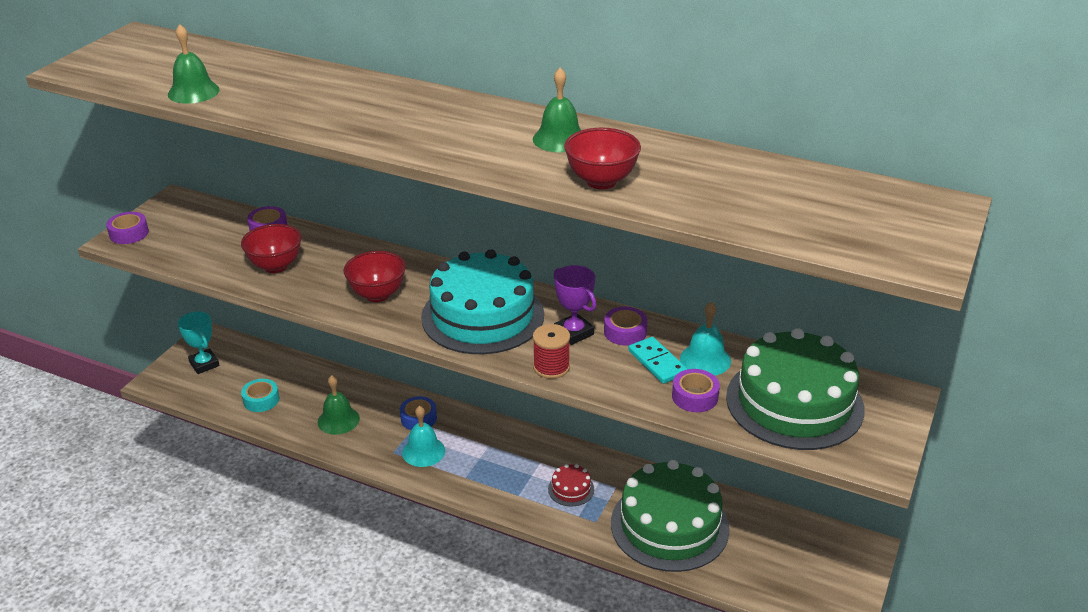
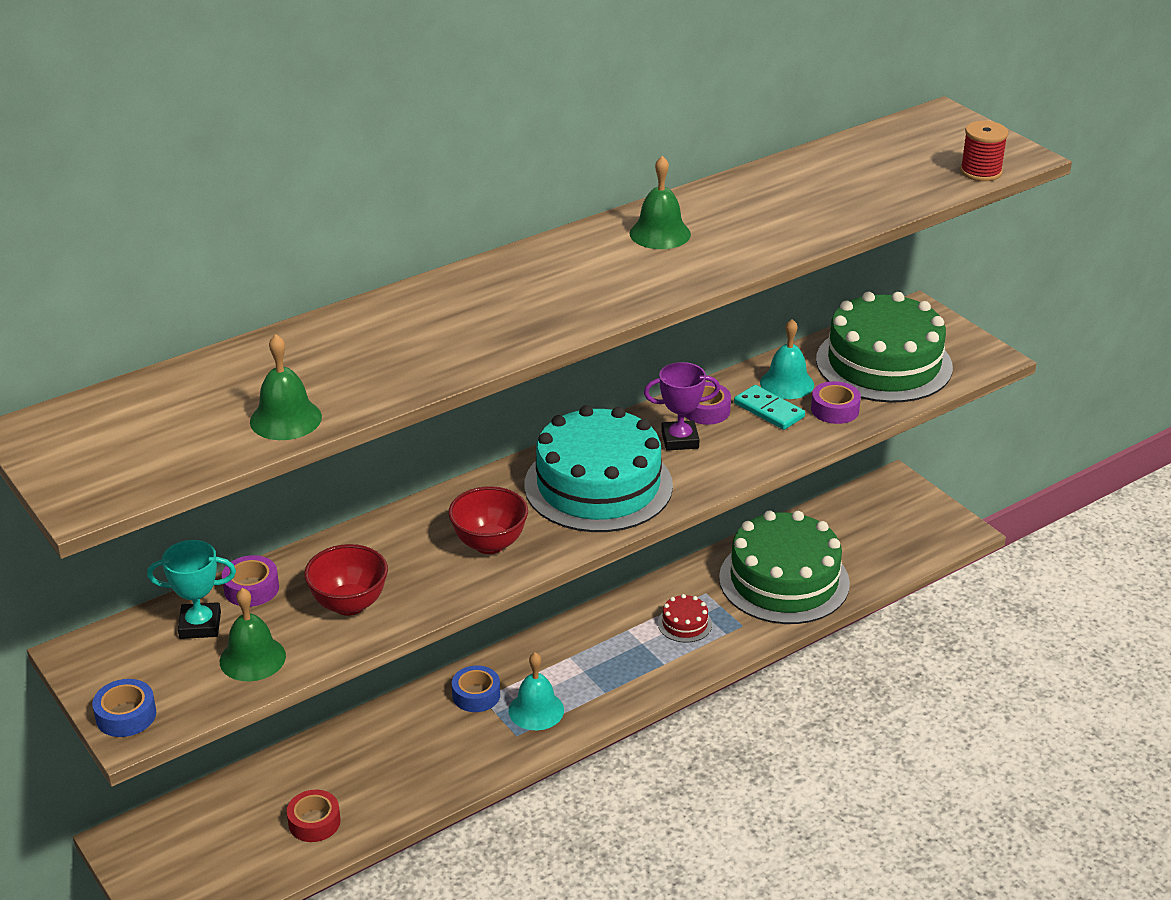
camera: 60 degrees left, 0 degrees up
(129, 233) = (126, 715): purple tape -> blue tape
(204, 364) = (182, 859): turquoise trophy -> turquoise trophy (200, 625)
(261, 400) = (314, 822): turquoise tape -> red tape
(338, 420) = (418, 763): green bell -> green bell (252, 658)
(551, 367) = (723, 472): red spool -> red spool (980, 172)
(601, 181) = (765, 239): red bowl -> none
(657, 362) = (769, 410): turquoise domino -> turquoise domino turned 45 degrees clockwise

